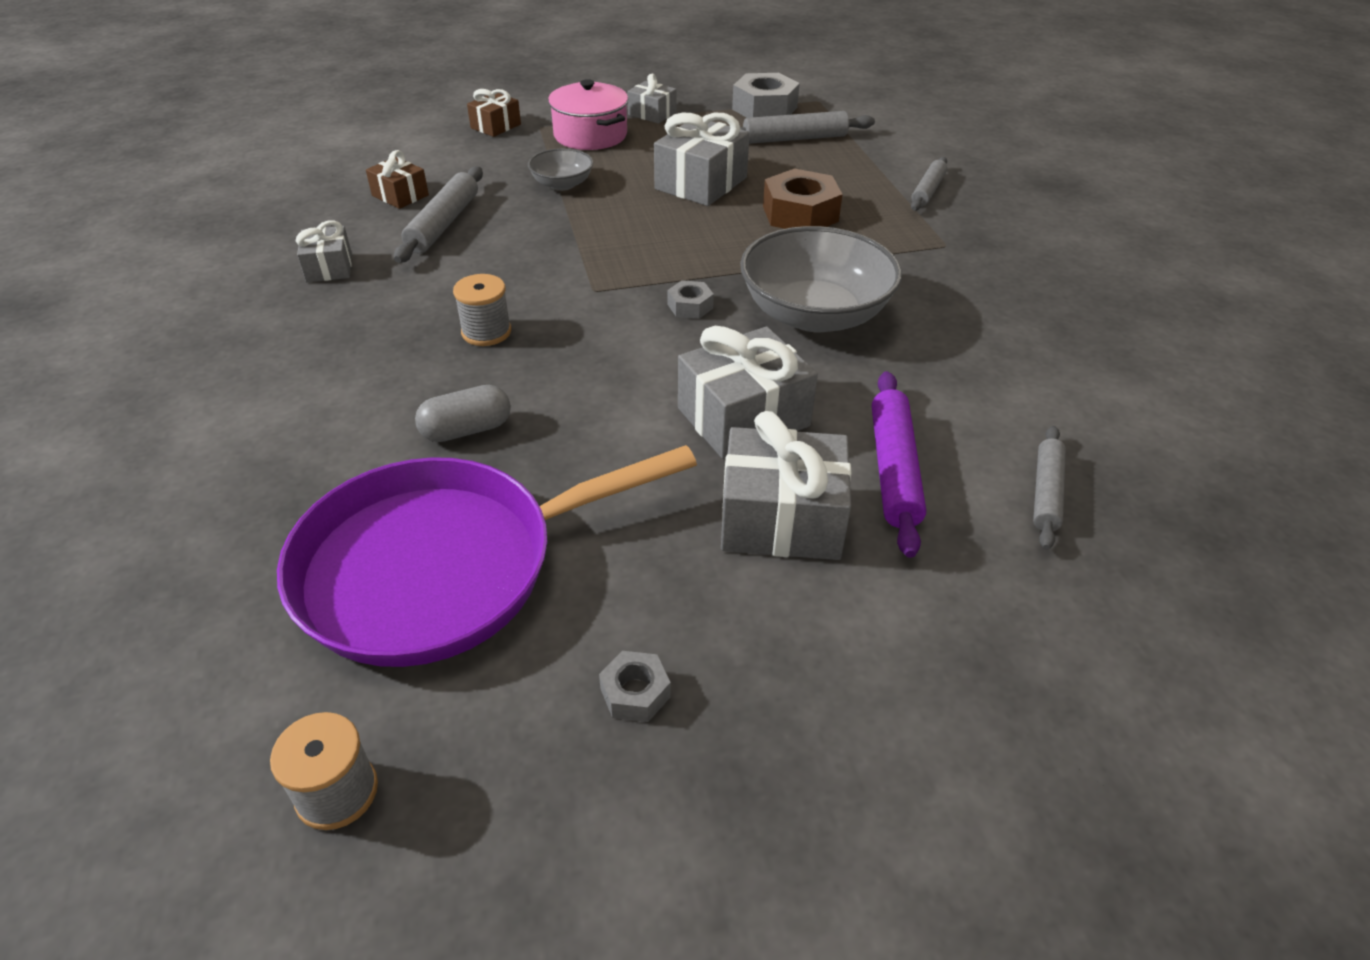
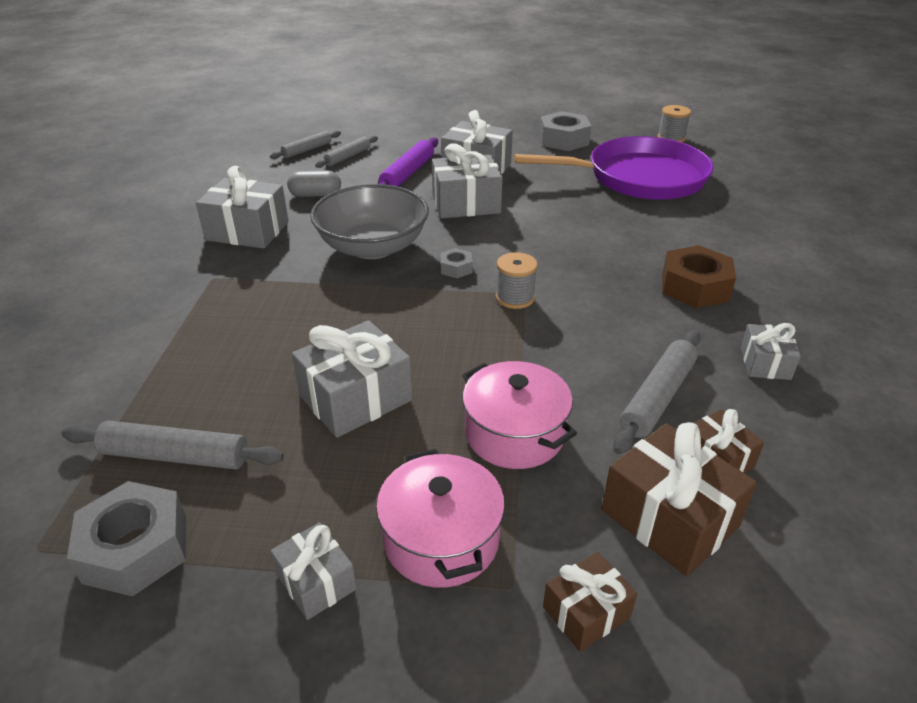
camera: 160 degrees left, 5 degrees down
(443, 163) = (669, 518): none -> brown gift
(467, 430) = (628, 224): grey capsule -> grey capsule (315, 195)
(486, 332) = (615, 277): grey spool -> grey spool (515, 298)
(562, 184) = (514, 433): grey bowl -> pink pot
(635, 693) = (563, 140): grey nut -> grey nut, size x1.98
(800, 214) = (293, 334): brown nut -> brown nut (694, 287)
(928, 191) = (143, 336): grey rolling pin -> grey rolling pin (307, 150)
(993, 305) = (247, 231): none -> grey gift

